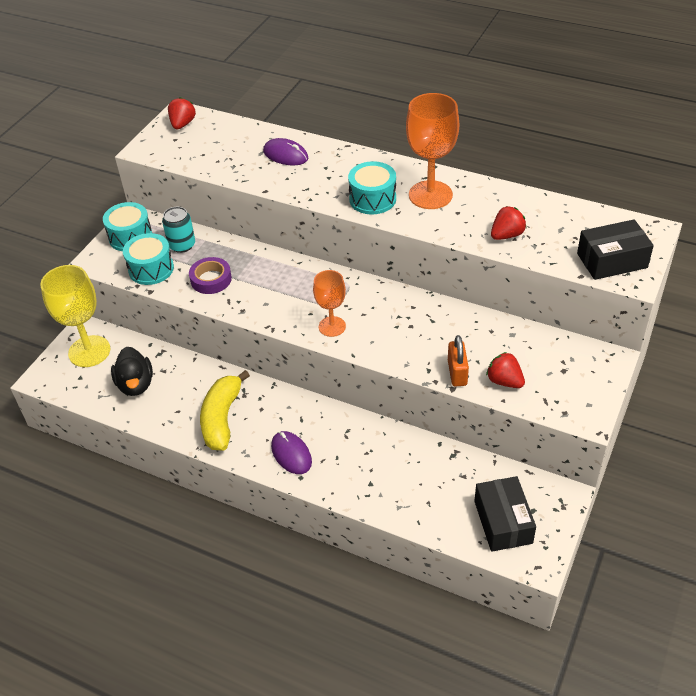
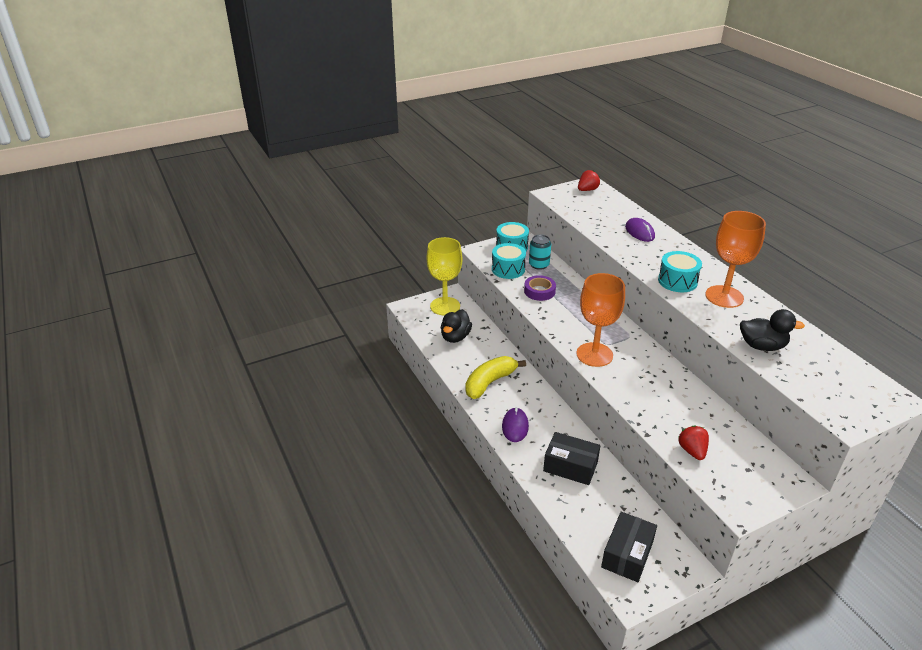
camera: 35 degrees right, 10 degrees down
(332, 326) = (594, 354): orange goblet -> orange goblet, size x1.65
(457, 373) = (659, 427): orange padlock -> none
(506, 235) = (762, 346): red strawberry -> black duck
(612, 260) = (839, 402): black box -> black box (570, 466)

